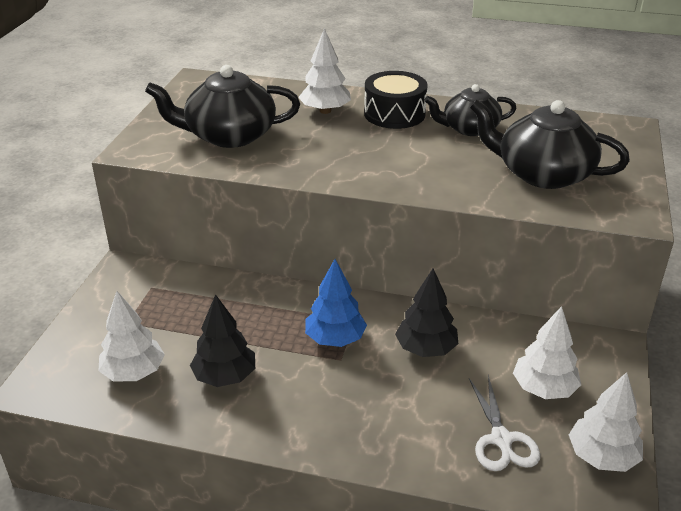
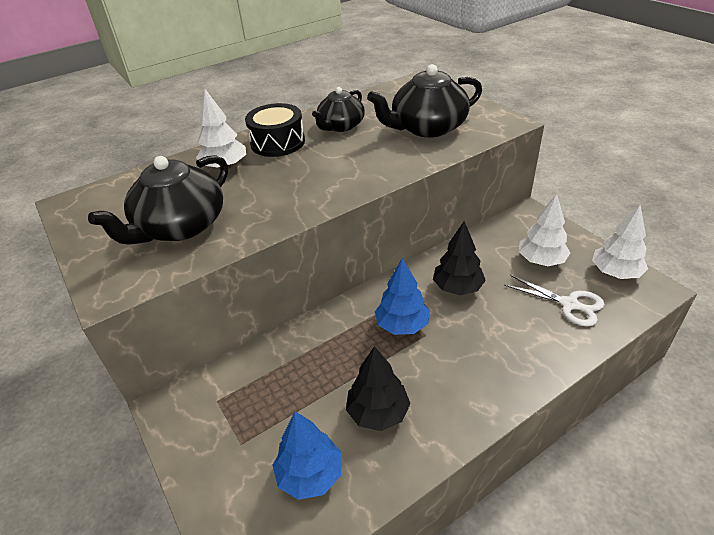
camera: 45 degrees left, 5 degrees up
(134, 373) = (310, 474): white tree -> blue tree

